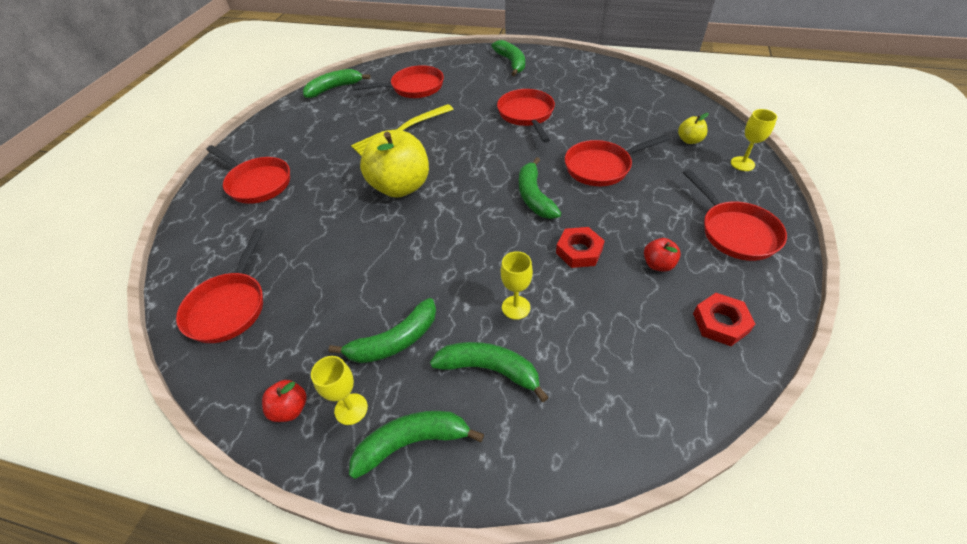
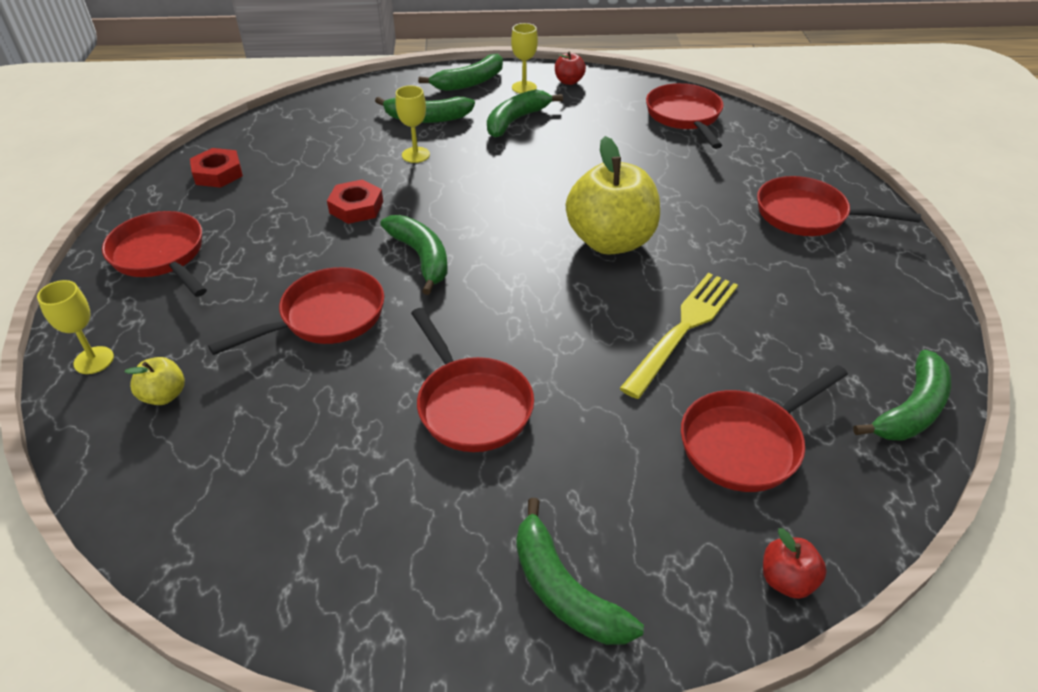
camera: 160 degrees right, 5 degrees down
(658, 264) = (267, 208): red apple -> red apple (787, 580)

